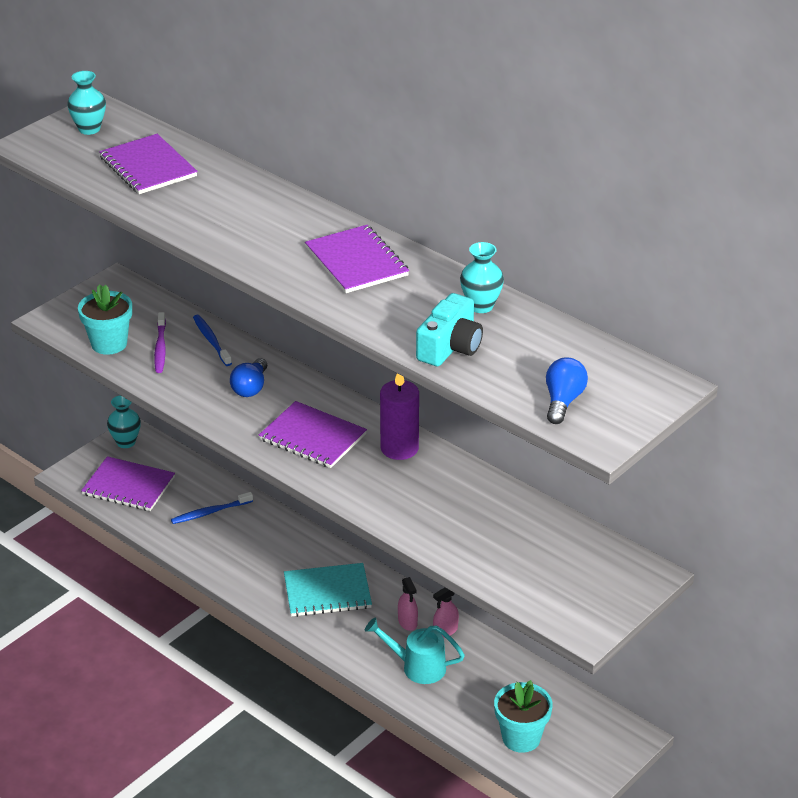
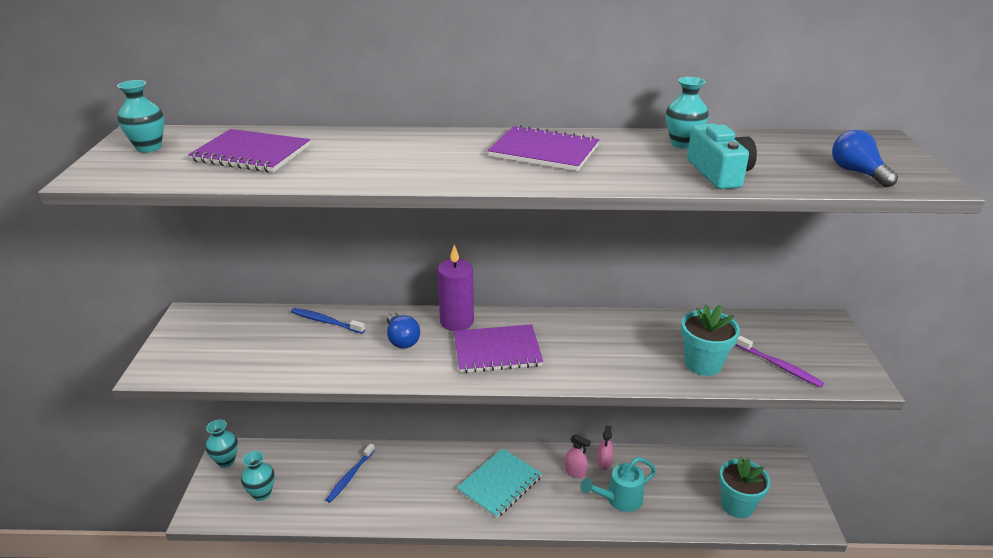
camera: 40 degrees left, 5 degrees down
(109, 344) = (236, 363): turquoise flower pot -> turquoise flower pot (703, 364)
(128, 486) = (262, 493): purple notebook -> turquoise vase
(160, 348) = (288, 346): purple toothbrush -> purple toothbrush (780, 366)
(399, 448) = (567, 327): purple candle -> purple candle (457, 321)

